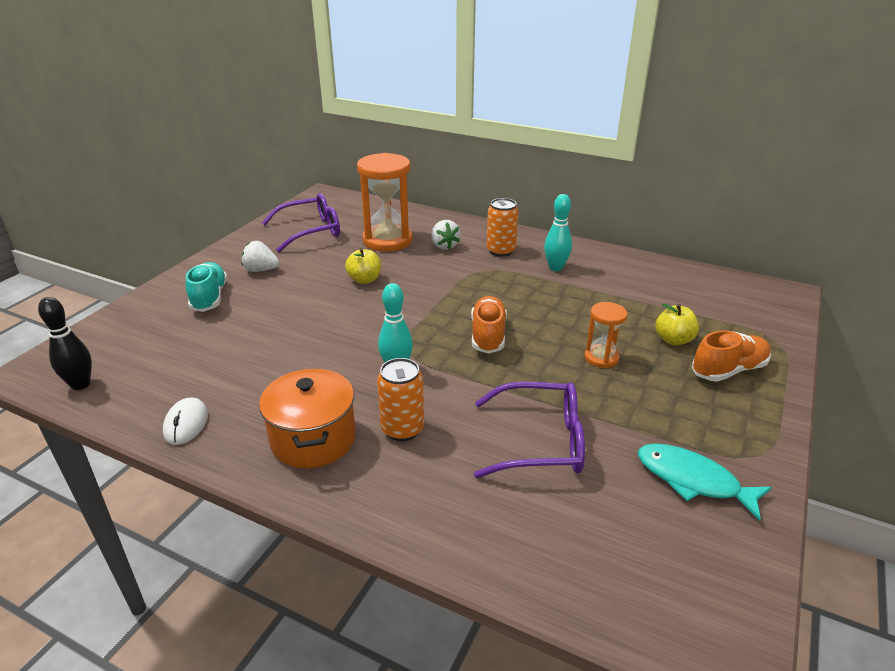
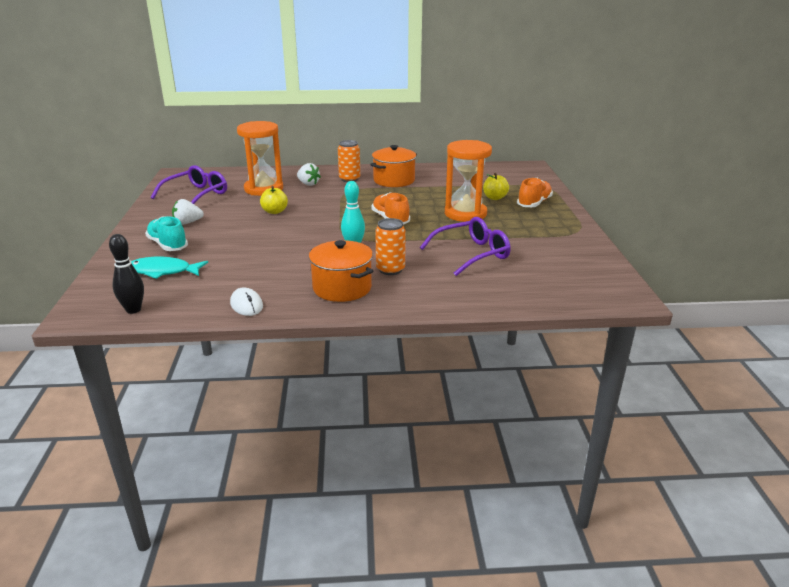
camera: 30 degrees left, 5 degrees down
(555, 268) = (394, 180): turquoise bowling pin -> orange pot
(601, 358) = (465, 214): orange hourglass -> orange hourglass, size x1.92
(693, 480) = (559, 248): turquoise fish -> turquoise fish (163, 271)

